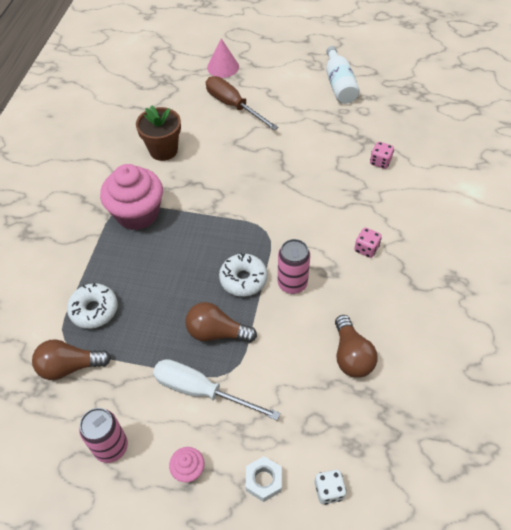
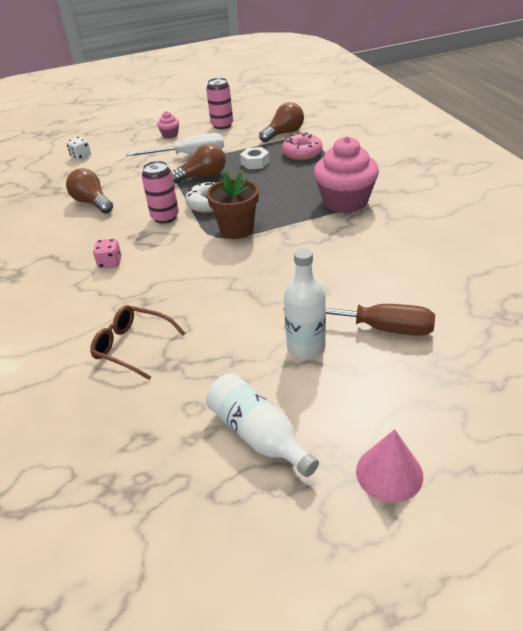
camera: 150 degrees right, 15 degrees down
(94, 310) = (302, 153): white donut -> pink donut
(163, 150) = (390, 250): brown flower pot -> brown flower pot (236, 229)
(223, 67) = (459, 374): pink cone -> pink cone (389, 473)
(263, 480) = (122, 146): white nut -> white nut (255, 163)
(281, 113) = (306, 347): none -> white bottle
(380, 162) = (132, 346): pink dice -> brown glasses

